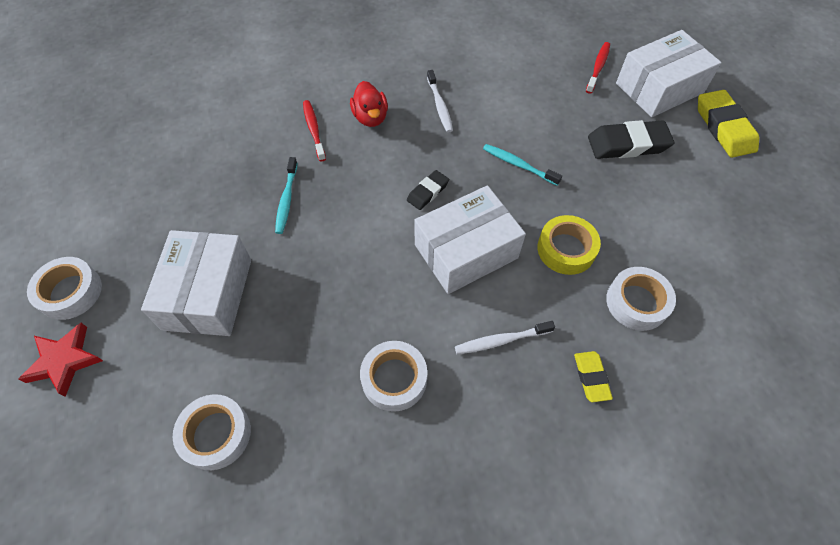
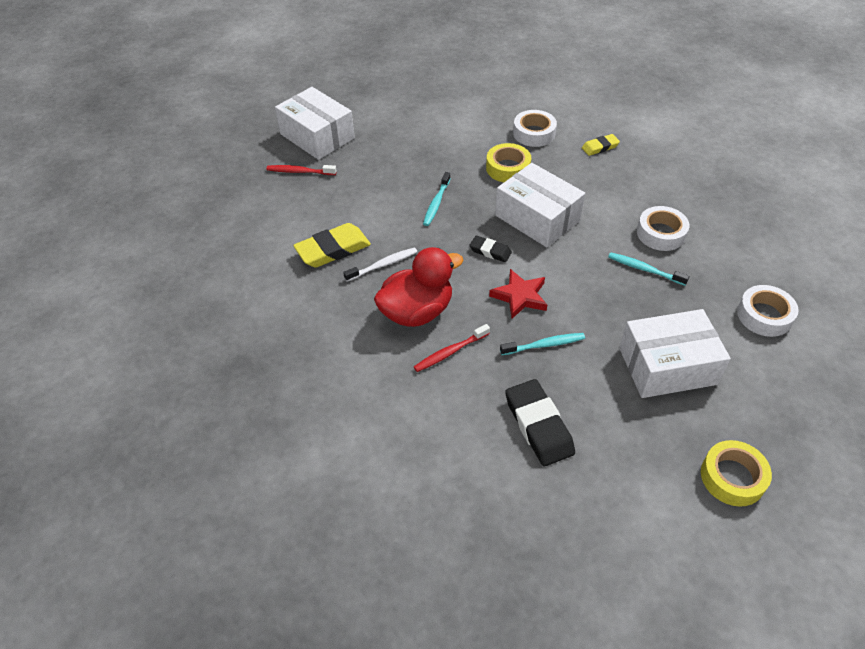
camera: 105 degrees left, 10 degrees down
(64, 361) = (788, 444): red star -> red star (520, 296)
(70, 292) = (732, 477): white tape -> yellow tape
(343, 331) = (644, 269): none -> turquoise toothbrush
(370, 117) = (417, 312): red duck -> red duck, size x1.61
(501, 340) = (599, 188): white toothbrush -> none
(628, 144) = (389, 148): black eraser -> black eraser (538, 425)
(724, 127) = (353, 103): yellow eraser -> yellow eraser (333, 249)

